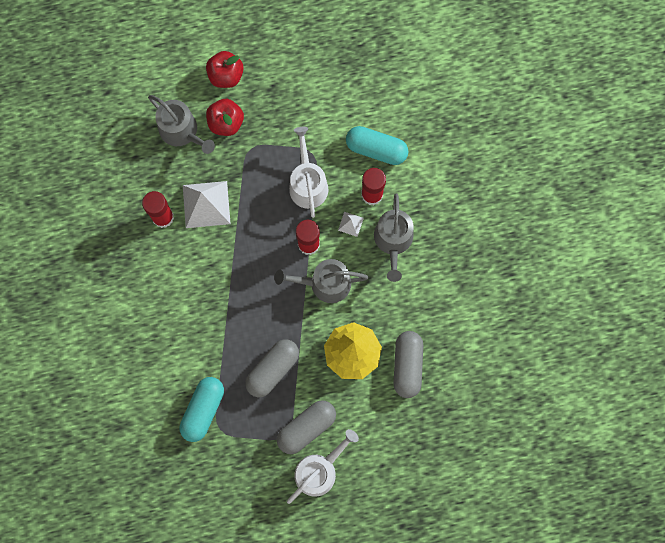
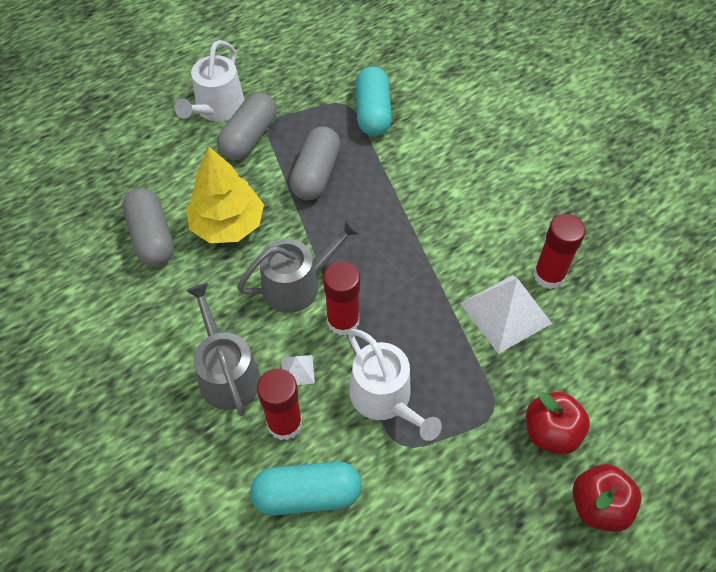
camera: 155 degrees right, 20 degrees down
(182, 131) = (602, 392): grey watering can -> none

